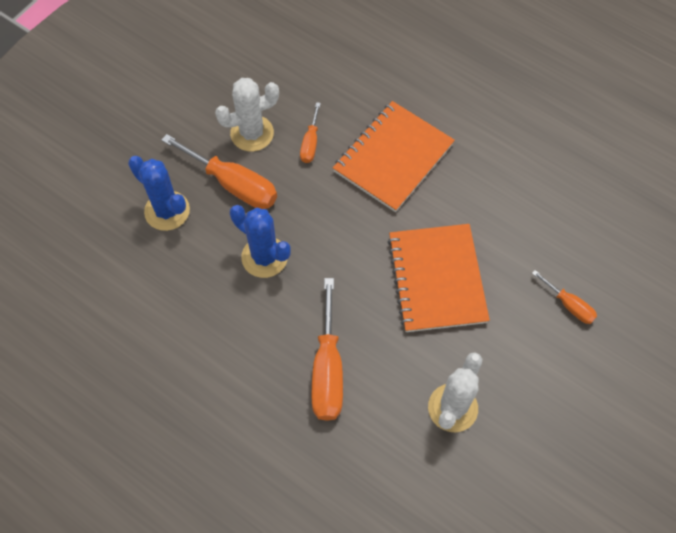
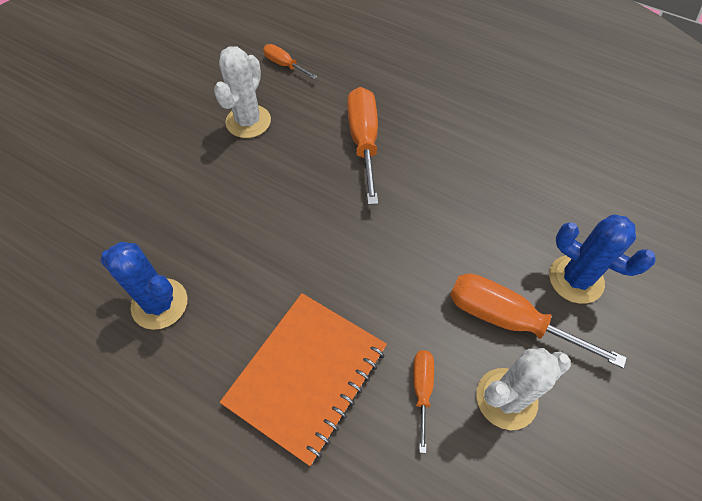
camera: 175 degrees right, 5 degrees down
(264, 257) = (447, 236): blue cactus -> blue cactus (159, 304)
(436, 279) = (256, 227): orange notebook -> none
(569, 305) = (117, 212): orange screwdriver -> orange screwdriver (284, 65)

